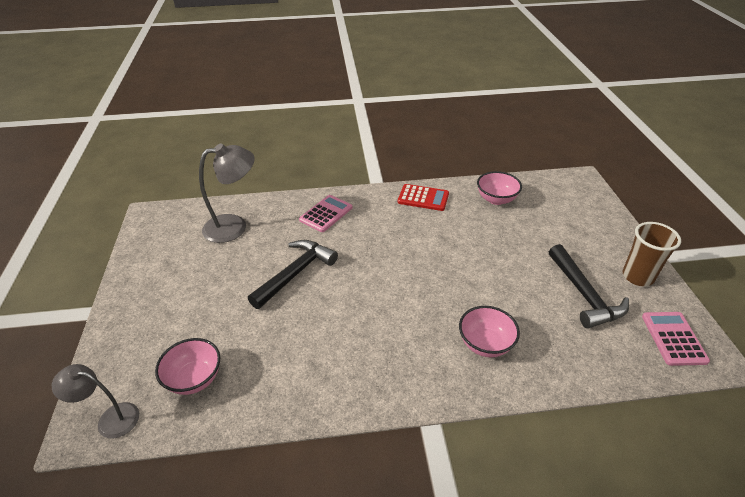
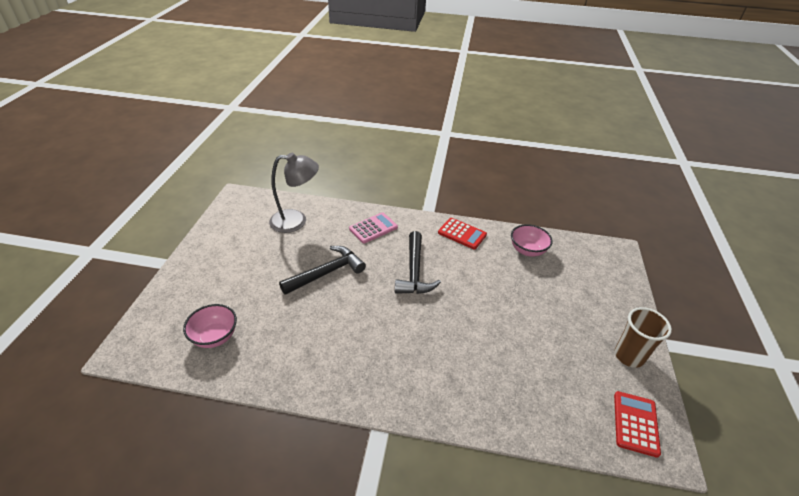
camera: 15 degrees right, 0 degrees up
(110, 419) = (144, 349): grey lamp -> none
(485, 344) = (456, 377): pink bowl -> none
(584, 295) = (568, 359): black hammer -> black hammer (414, 272)
(673, 338) = (635, 423): pink calculator -> red calculator

